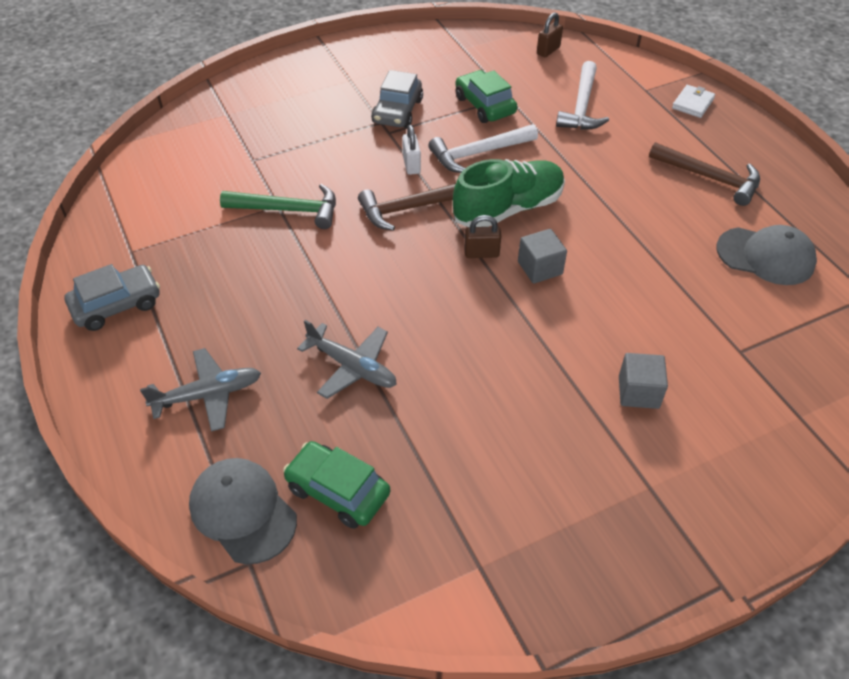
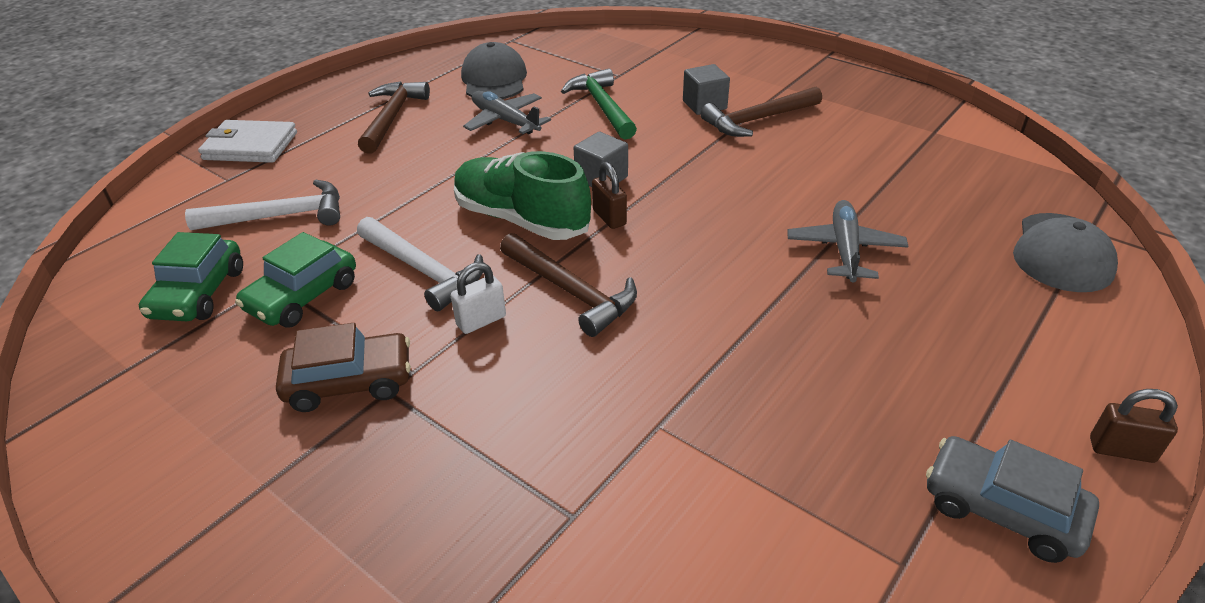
camera: 115 degrees left, 10 degrees down
(207, 395) = (999, 336): grey plane -> grey plane (505, 121)
(288, 210) = (659, 408): green hammer -> green hammer (602, 107)
(338, 491) = (971, 210): green car -> green car (198, 293)
(397, 111) = (349, 382): grey car -> brown car
(548, 51) = (130, 276): brown padlock -> brown padlock (1121, 450)
(585, 420) = (757, 120): none -> brown hammer
(692, 103) = (250, 146): white wallet -> white wallet, size x1.56

